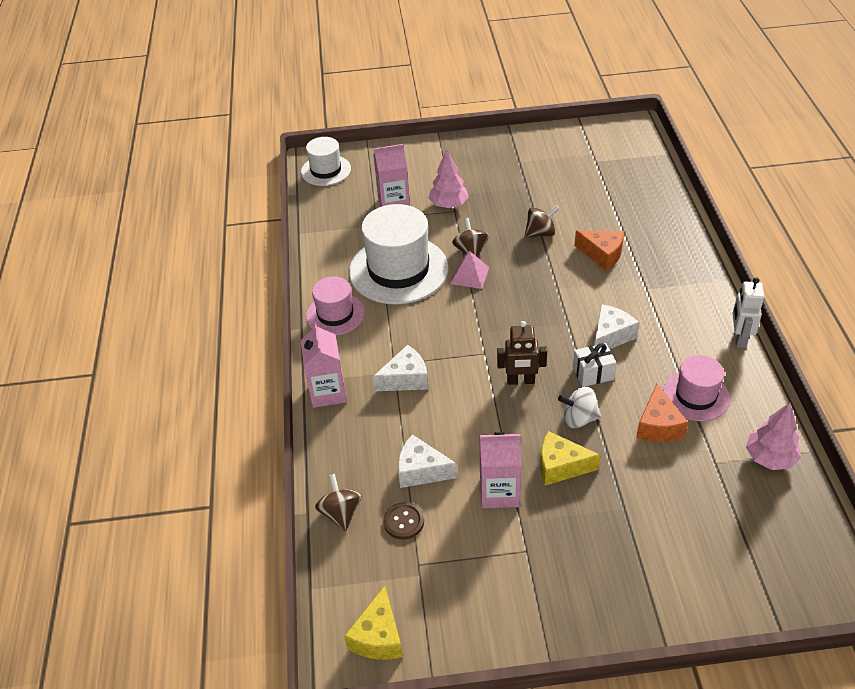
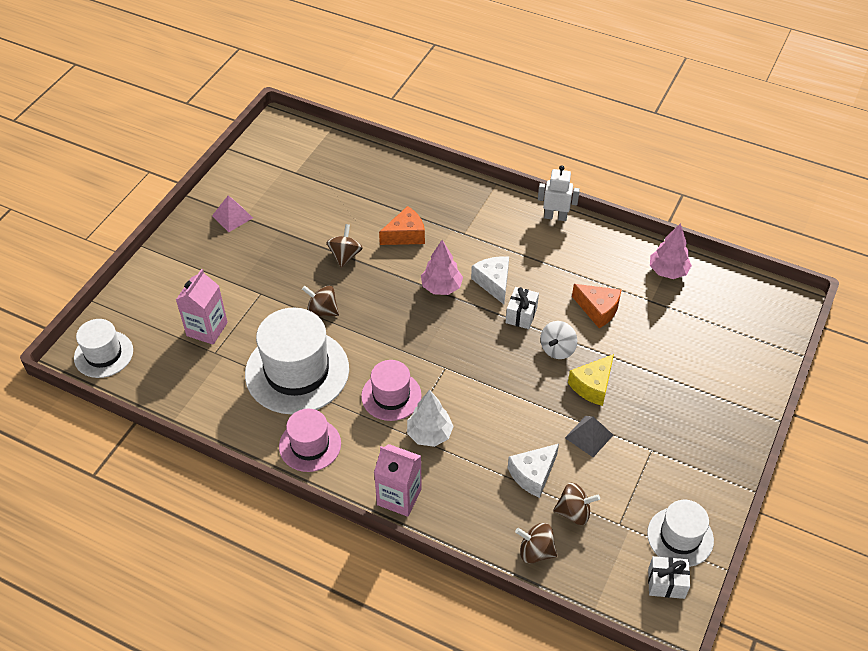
camera: 60 degrees left, 5 degrees up
(378, 636) = (666, 583): yellow cheese -> white gift
(404, 521) = (574, 512): brown button -> brown spinning top
(405, 379) = (429, 434): white cheese -> white tree
(441, 624) = (680, 537): none -> white hat
(448, 205) = (249, 293): pink tree -> pink tree (441, 287)
(469, 275) = (350, 328): pink pyramid -> pink pyramid (232, 217)
(499, 492) = (589, 436): pink carton -> grey pyramid
(520, 381) = (493, 361): brown robot -> none
(696, 396) = (587, 273): pink hat -> pink hat (391, 396)
(739, 338) = (555, 217): white robot -> white robot turned 150 degrees clockwise

